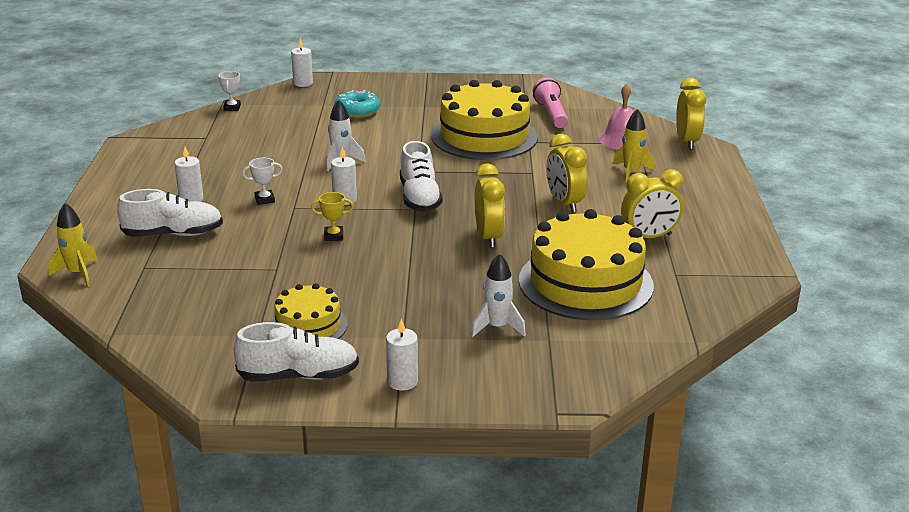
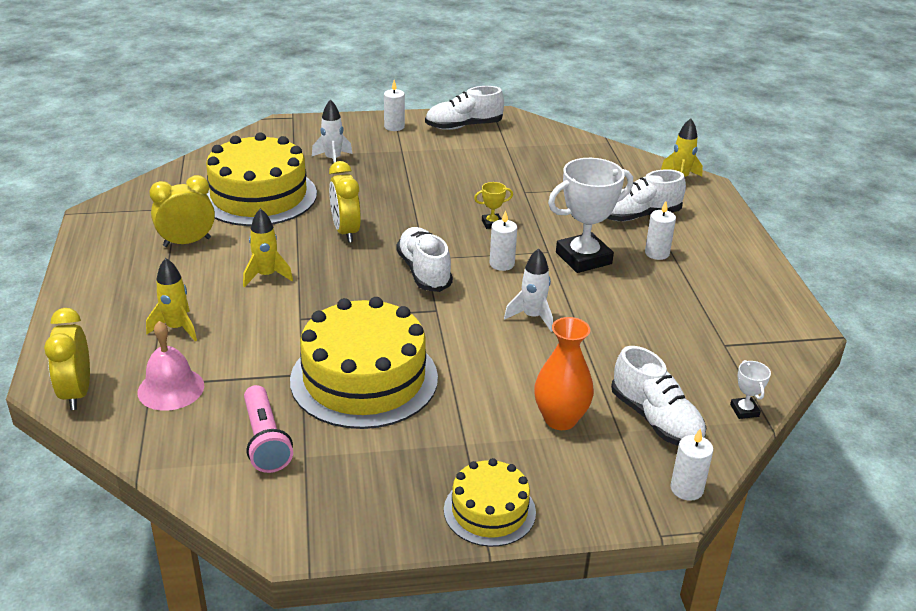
camera: 170 degrees right, 5 degrees up
(264, 199) = (583, 258): white trophy -> white trophy, size x2.28
(295, 107) = (656, 419): none -> white shoe
(308, 326) = (473, 153): yellow cake -> yellow cake (489, 511)
(357, 111) = (560, 419): turquoise donut -> orange vase
(564, 203) = (266, 276): yellow clock -> yellow rocket

